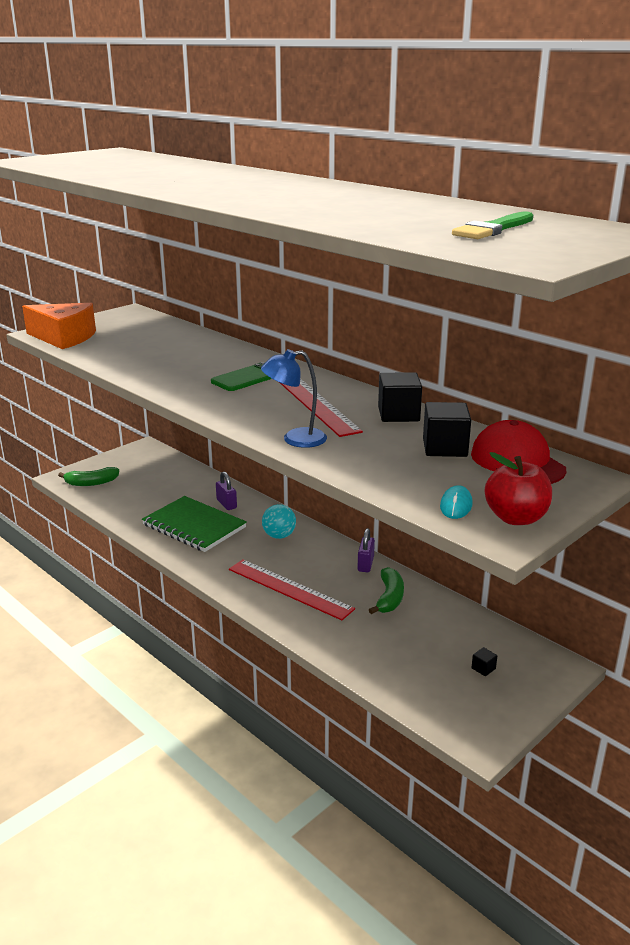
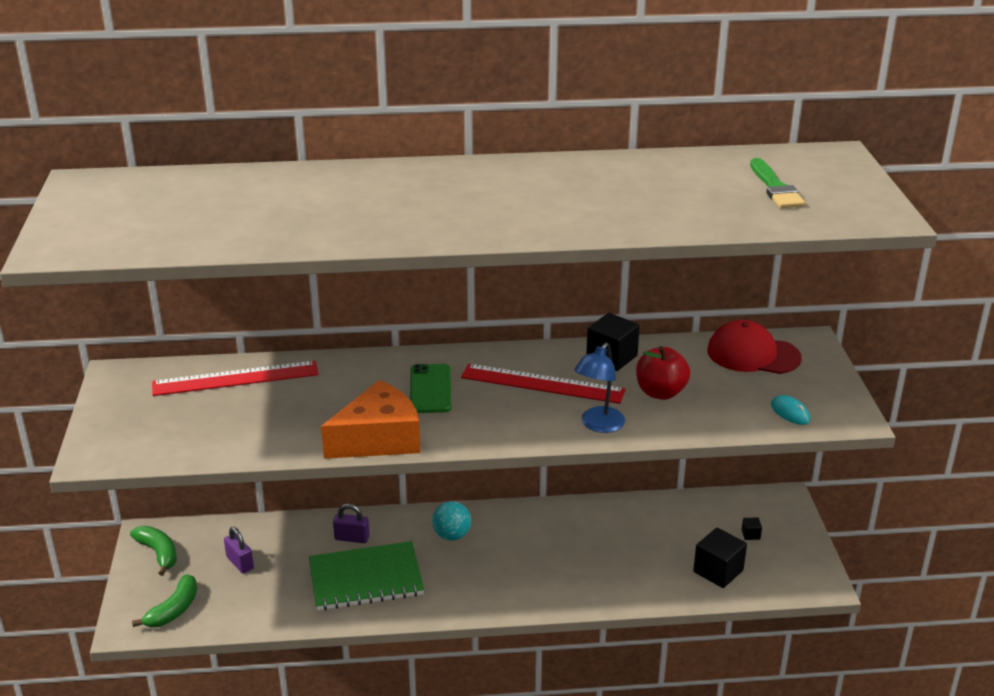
camera: 50 degrees left, 5 degrees up
(64, 338) = (137, 447): orange cheese -> orange cheese (379, 439)
(289, 589) = (543, 574): red ruler -> red ruler (235, 378)
(365, 564) = (556, 512): purple padlock -> purple padlock (240, 563)
(389, 598) = (618, 527): green banana -> green banana (158, 553)
(444, 448) = (696, 370): black cube -> black cube (718, 571)
(515, 518) = (831, 400): red apple -> red apple (660, 392)

